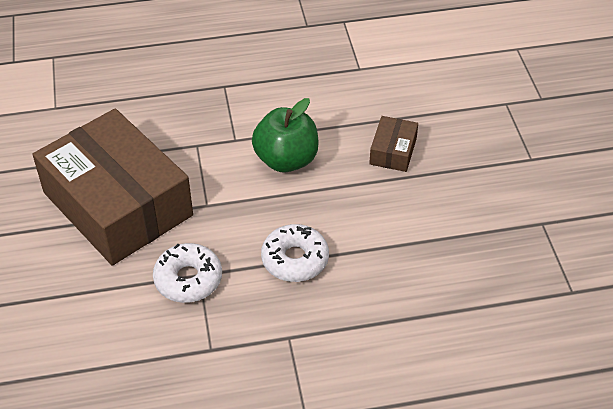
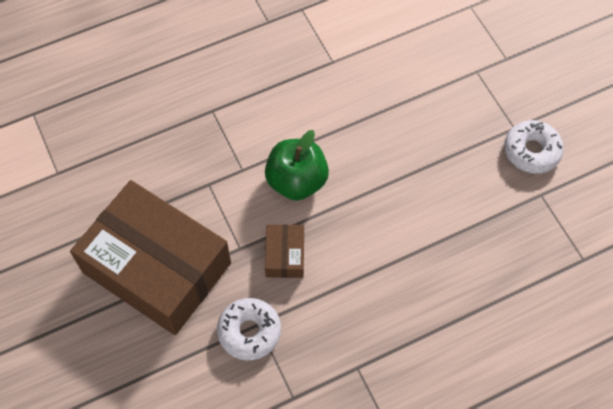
camera: 15 degrees left, 15 degrees up
(295, 259) = (338, 287): white donut -> white donut (531, 151)
(393, 151) = (390, 148): brown box -> brown box (285, 255)

